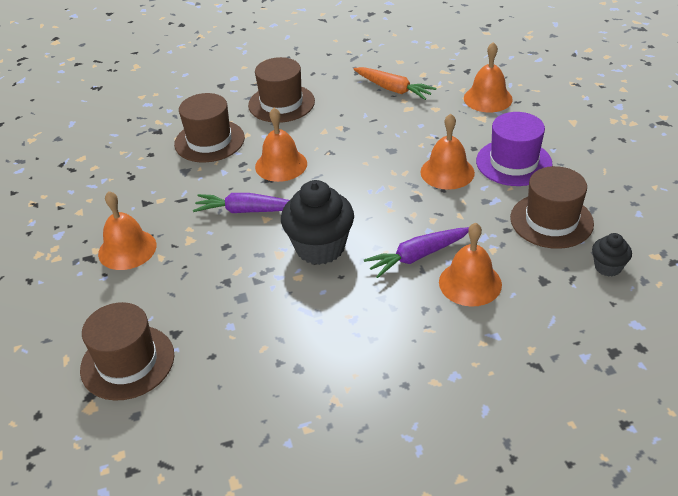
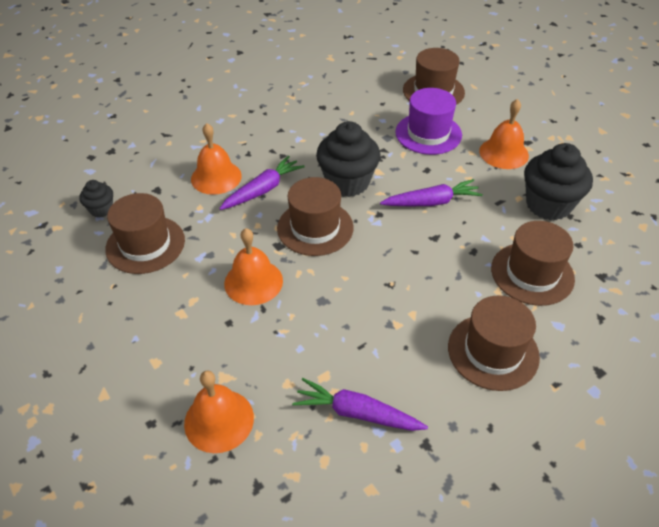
camera: 160 degrees right, 5 degrees up
(140, 188) = (548, 205): none -> black cupcake
(281, 165) = (432, 257): orange bell -> none
(375, 207) = (315, 228): none -> brown hat
(393, 89) = (357, 413): orange carrot -> purple carrot
(513, 162) = (181, 309): purple hat -> purple hat (428, 133)

